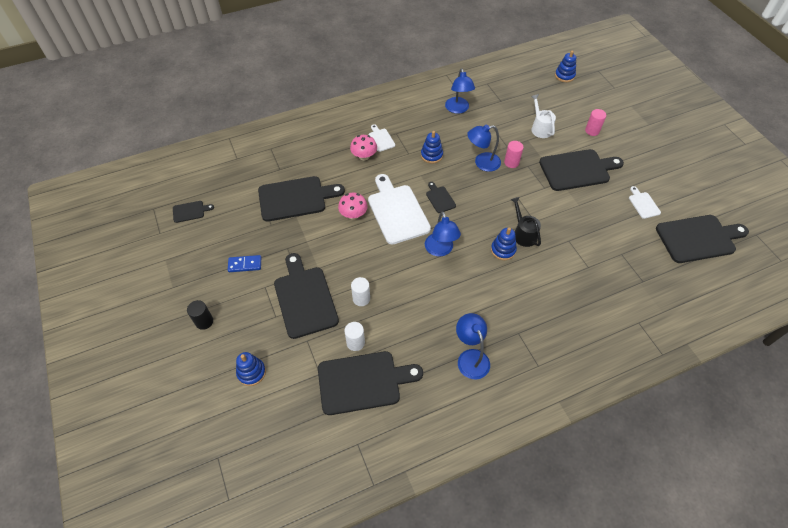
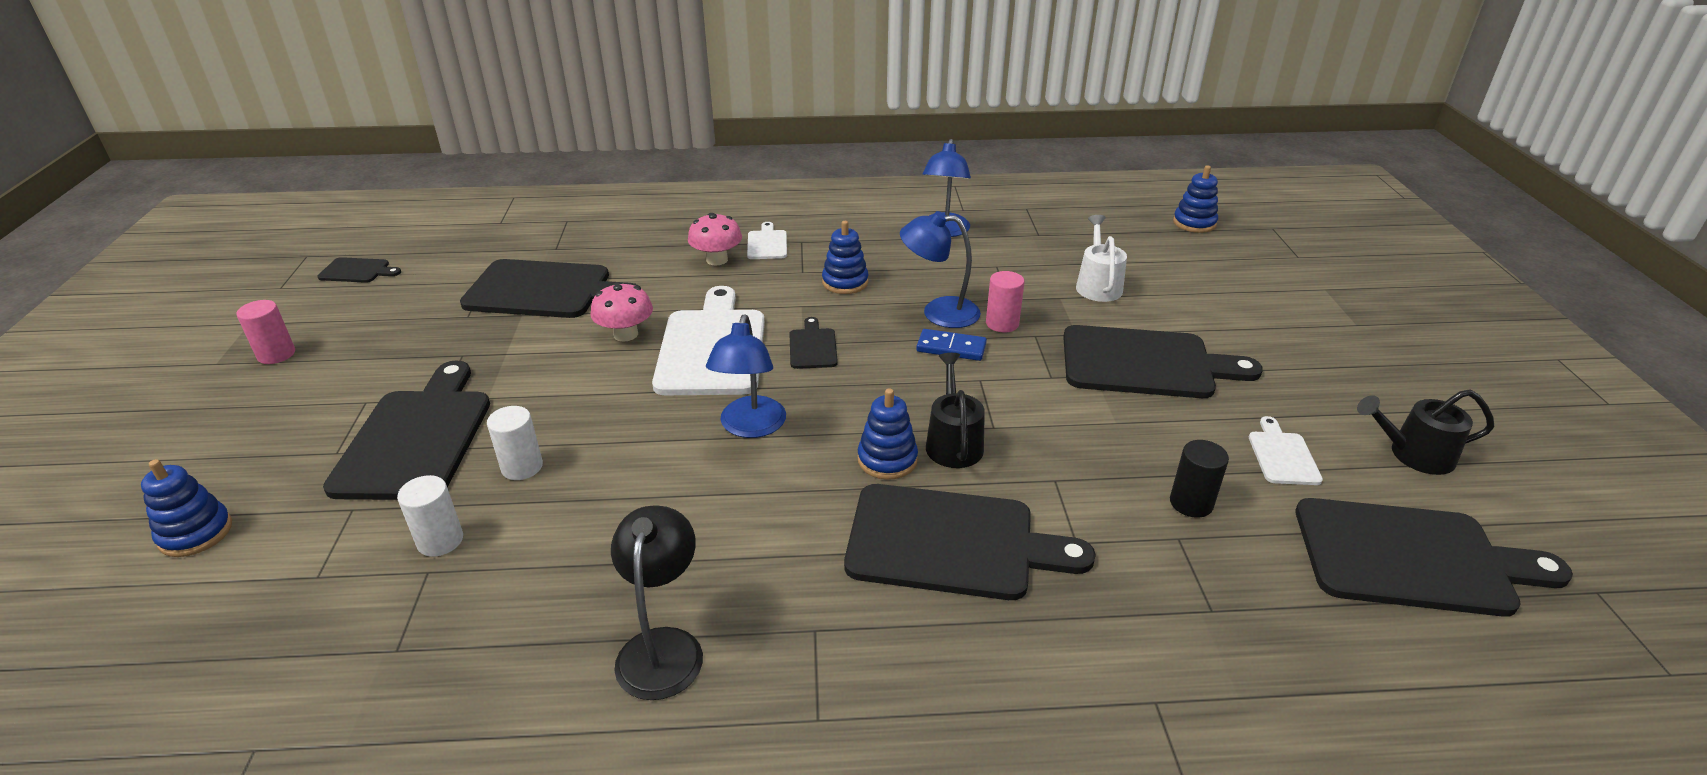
camera: 20 degrees right, 20 degrees down
(204, 321) = (208, 426): black cylinder -> black cylinder (1191, 503)
(245, 264) = (366, 361): blue domino -> blue domino (951, 348)
(363, 382) = (387, 620): black cutting board -> black cutting board (951, 542)
(470, 357) = (663, 647): blue lamp -> black lamp
(592, 131) = (1213, 310): pink cylinder -> pink cylinder (276, 354)
(687, 190) = (1414, 454): none -> black watering can

